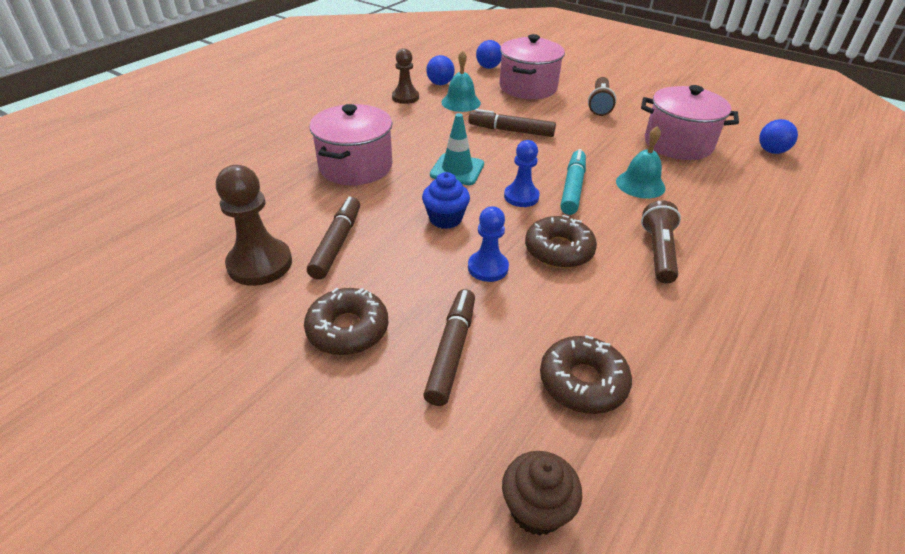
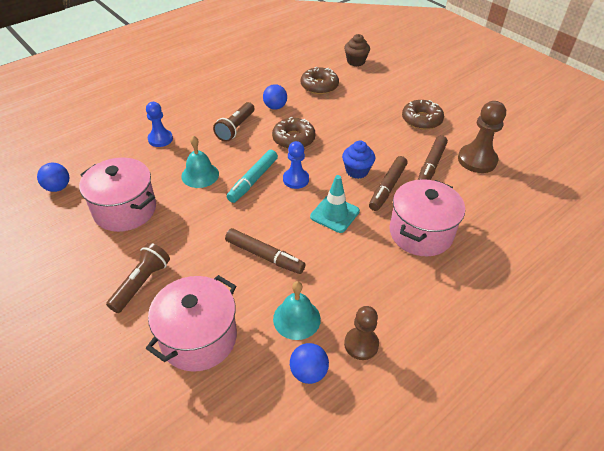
camera: 165 degrees left, 5 degrees up
(451, 351) = (372, 104): brown marker -> brown marker (387, 187)
(488, 67) = (222, 411): blue ball -> blue ball (275, 107)
(488, 268) = (341, 136): blue pawn -> blue pawn (160, 139)

